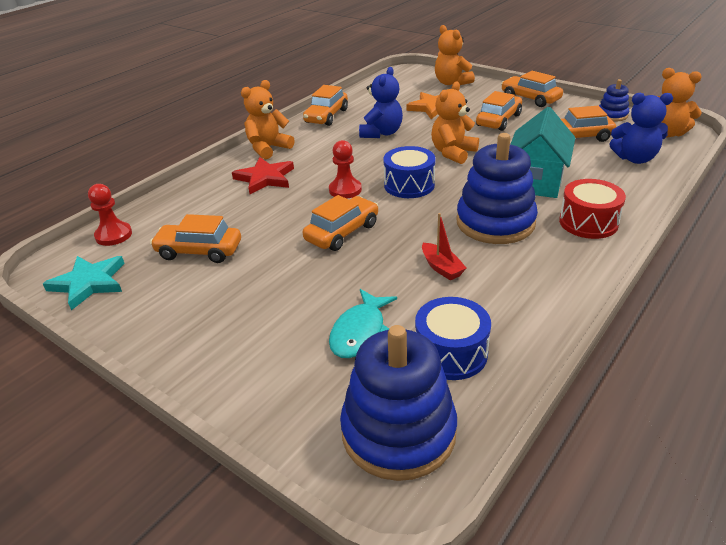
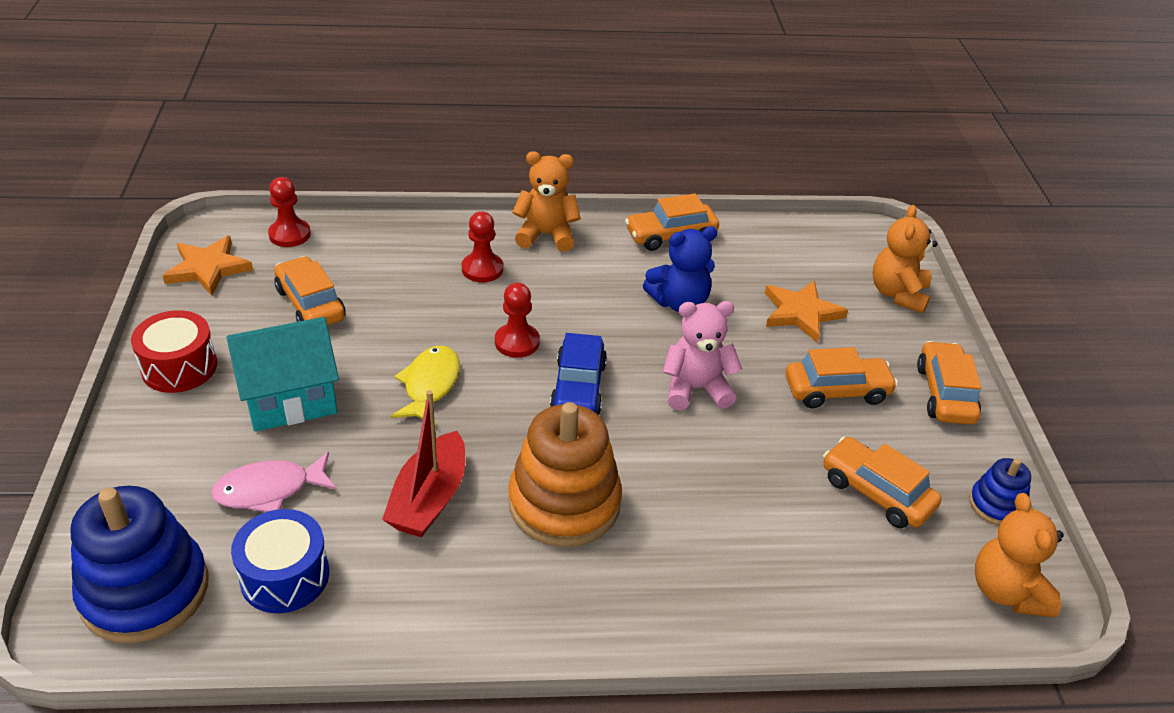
camera: 45 degrees right, 5 degrees up
(89, 283) = (208, 268): turquoise star -> orange star
(265, 178) = (482, 269): red star -> red pawn
(342, 232) = (430, 385): orange car -> yellow fish
(360, 332) = (269, 490): turquoise fish -> pink fish
(409, 185) = (578, 388): blue drum -> blue car
(441, 267) = (429, 498): red boat -> red boat, size x1.70
(453, 153) = (696, 389): orange teddy bear -> pink teddy bear
(495, 222) = (564, 503): blue stacking toy -> orange stacking toy
(536, 181) = (703, 500): turquoise house -> turquoise house (290, 400)
(588, 222) = (646, 593): red drum -> red drum (179, 367)
(635, 159) = (878, 581): blue teddy bear -> none

